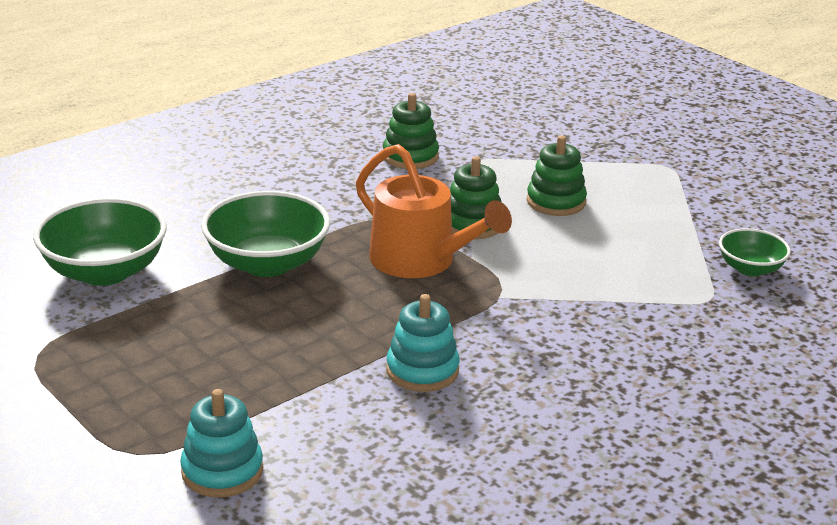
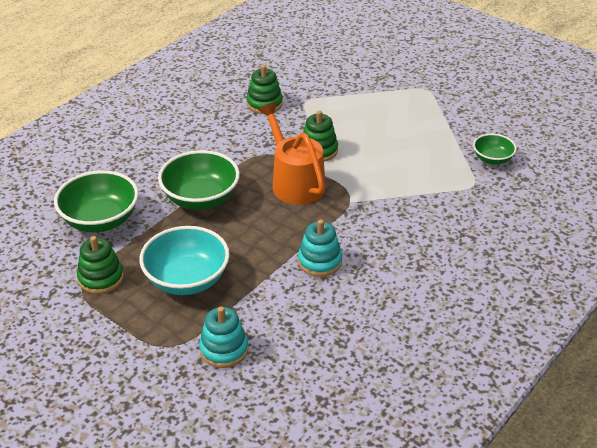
camera: 10 degrees left, 10 degrees up
(203, 366) = (187, 279): none -> turquoise bowl
(420, 261) = (295, 182): orange watering can -> orange watering can turned 150 degrees counterclockwise
(556, 202) = (364, 126): green stacking toy -> green stacking toy (101, 278)

